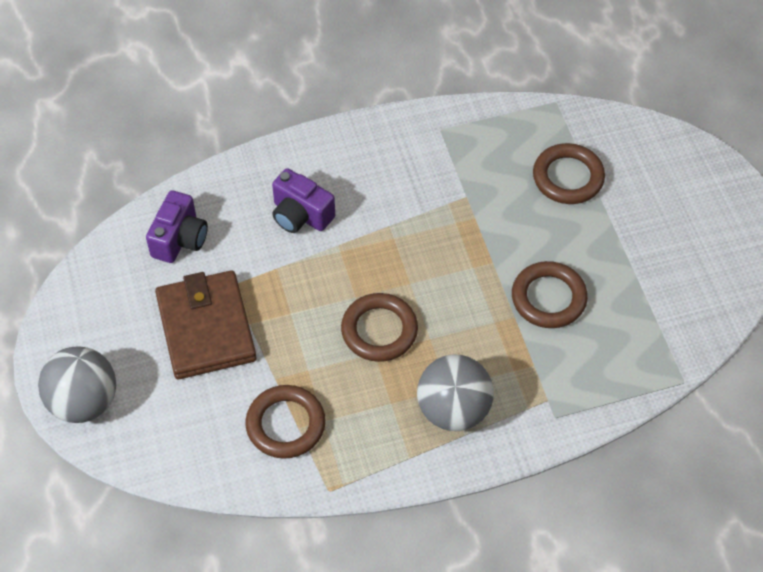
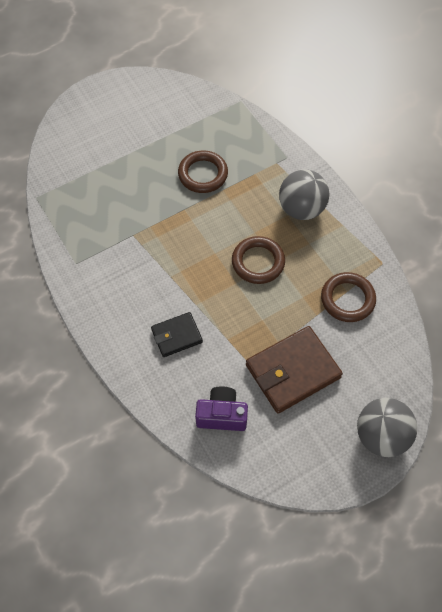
camera: 105 degrees left, 5 degrees up
(300, 215) = (176, 336): purple camera -> black wallet
(568, 177) = (102, 180): brown ring -> none

